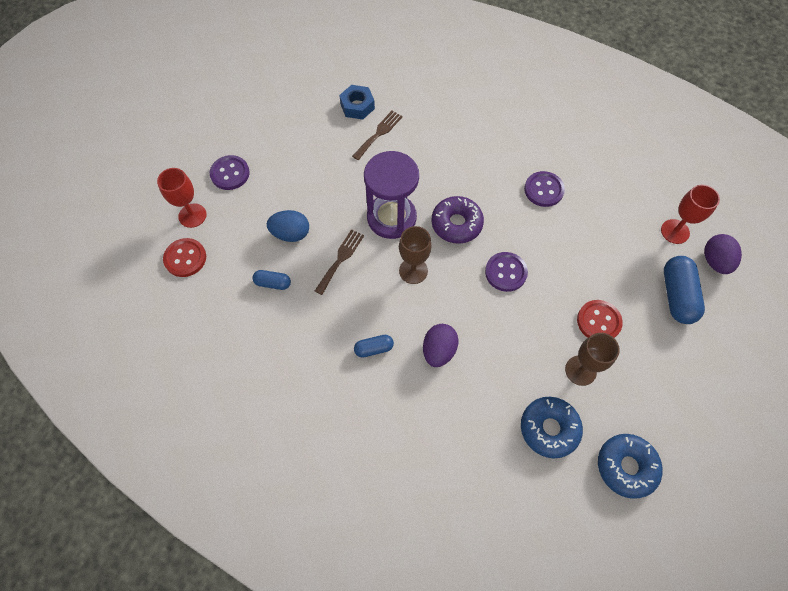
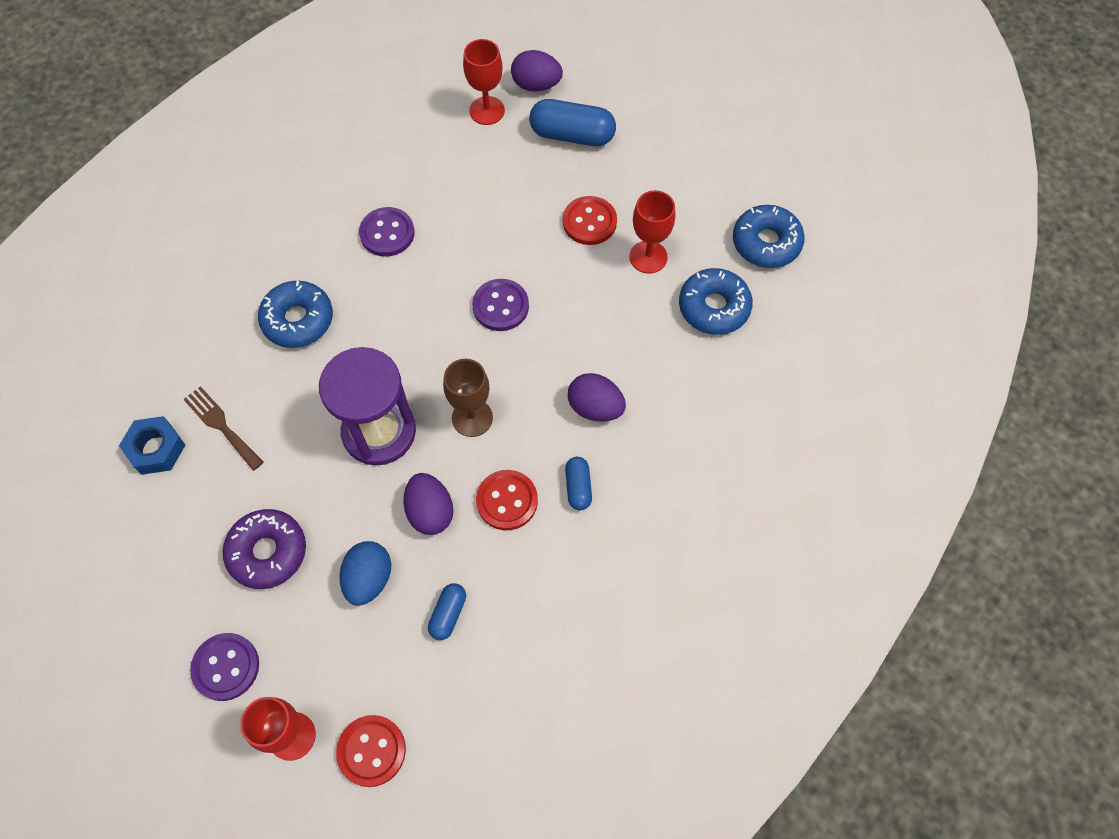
camera: 80 degrees left, 0 degrees up
(340, 259) = (430, 512): brown fork -> purple egg
(356, 304) = (507, 501): none -> red button
(456, 224) = (412, 349): purple donut -> purple donut (267, 552)
(461, 155) = (298, 320): none -> blue donut
(580, 370) = (648, 257): brown goblet -> red goblet

